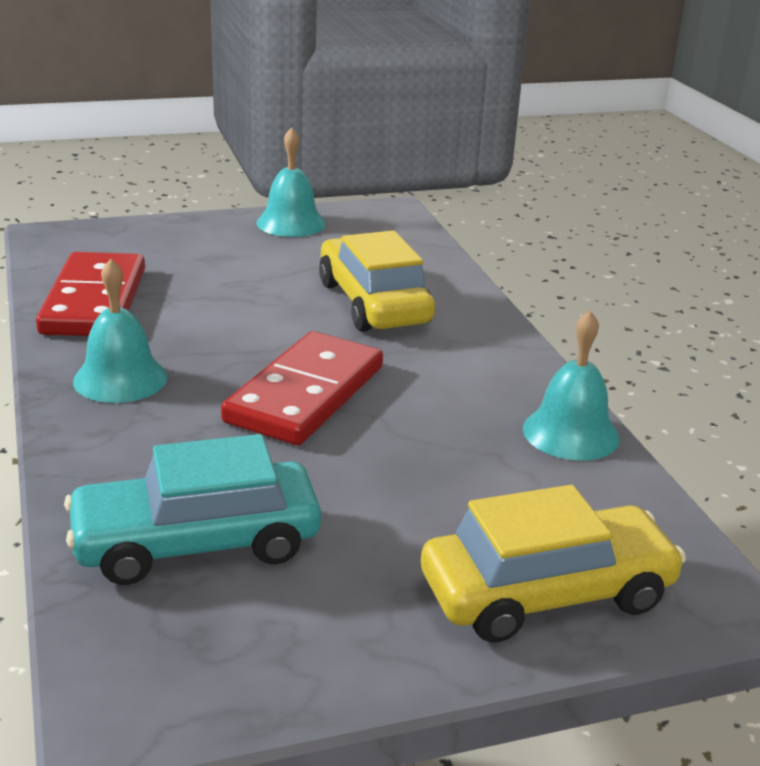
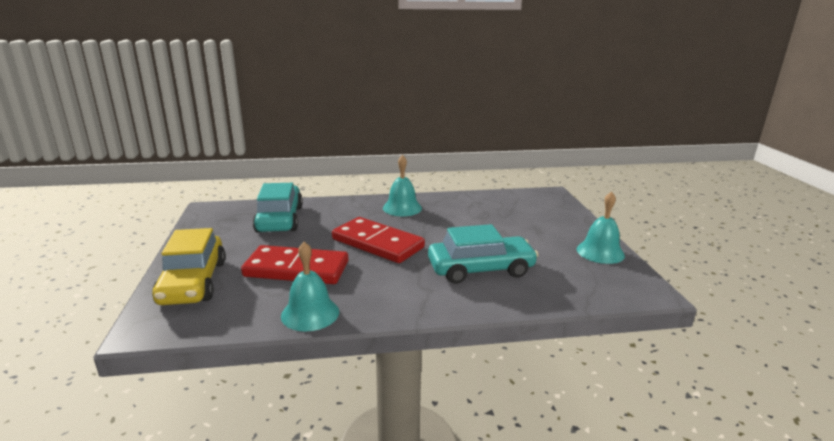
camera: 100 degrees right, 5 degrees down
(94, 301) = (476, 203): red domino -> red domino (297, 269)
(373, 303) = (480, 269): yellow car -> turquoise car

